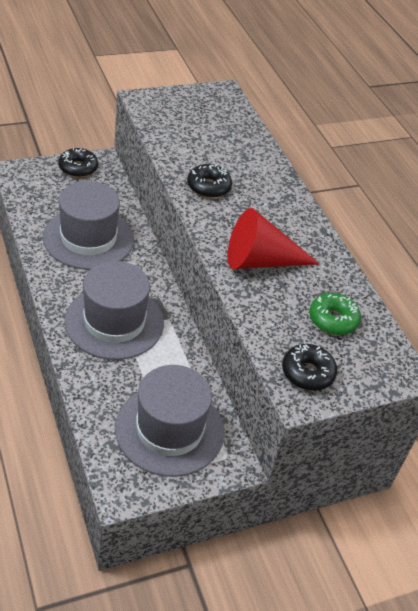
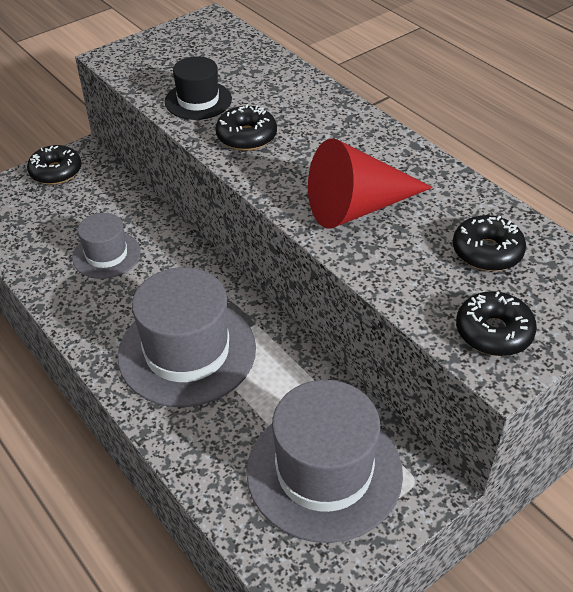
camera: 10 degrees left, 0 degrees up
(88, 238) = (106, 255): grey hat -> grey hat, size x0.55
(187, 150) = (198, 100): none -> black hat
(333, 320) = (487, 252): green donut -> black donut

